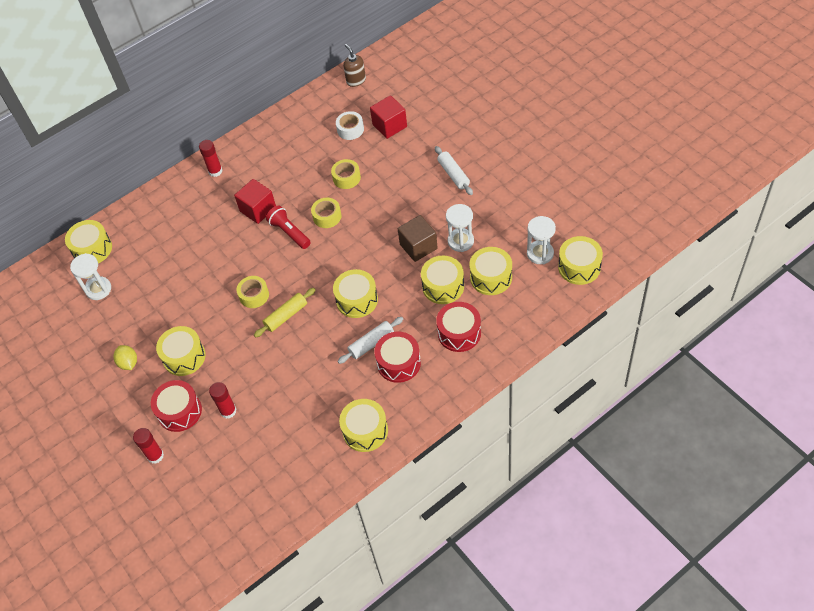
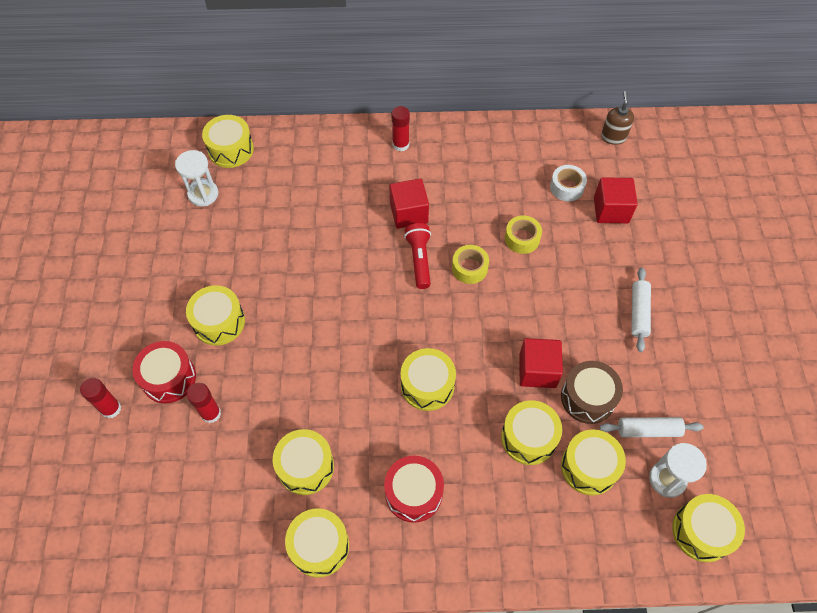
camera: 30 degrees right, 5 degrees up
(128, 363) = (167, 290): yellow lemon -> none
(254, 295) = (333, 304): yellow tape -> none
(286, 316) = (345, 350): yellow rolling pin -> none
(318, 396) = (305, 467): none -> yellow drum
(371, 343) = (403, 447): white rolling pin -> white rolling pin (648, 430)
(418, 246) = (537, 370): brown cube -> red cube
(459, 333) = (504, 508): red drum -> none
(460, 241) = (588, 398): white hourglass -> brown drum

